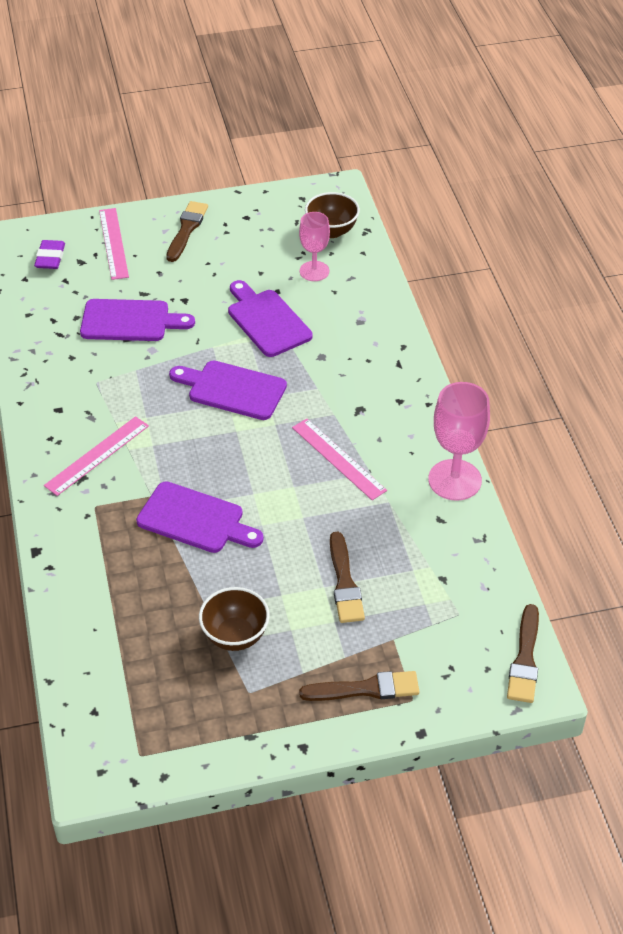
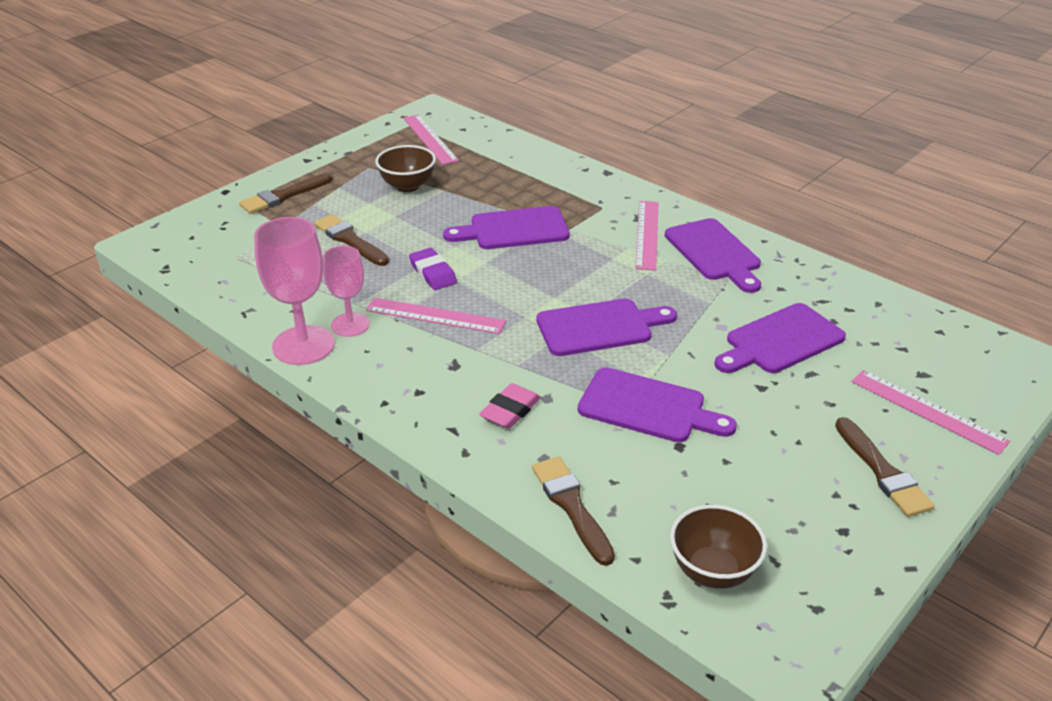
camera: 145 degrees right, 10 degrees down
(50, 258) = (956, 362): purple eraser -> purple eraser (433, 273)
(72, 410) = (714, 253): none -> purple cutting board
(146, 711) = (430, 139): none -> pink ruler
(314, 271) = (666, 496): pink goblet -> pink goblet (350, 325)
(352, 359) = (510, 410): none -> pink eraser
(525, 659) = (161, 252): brown brush -> brown brush (571, 506)

